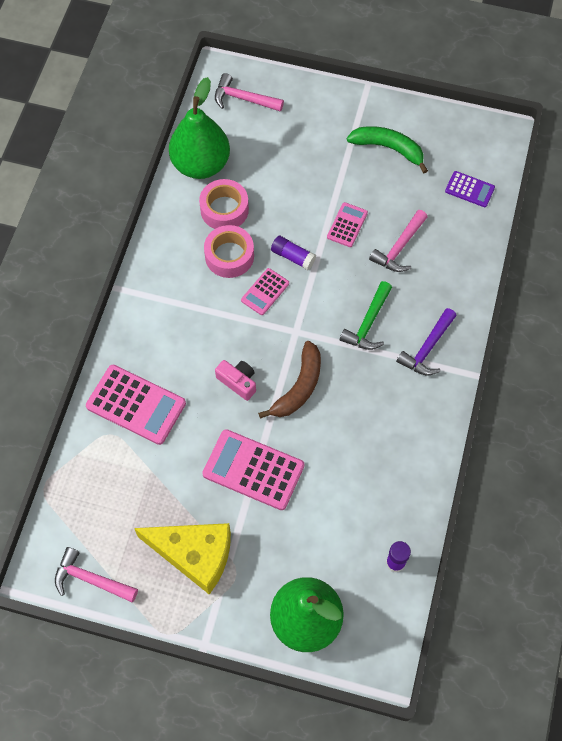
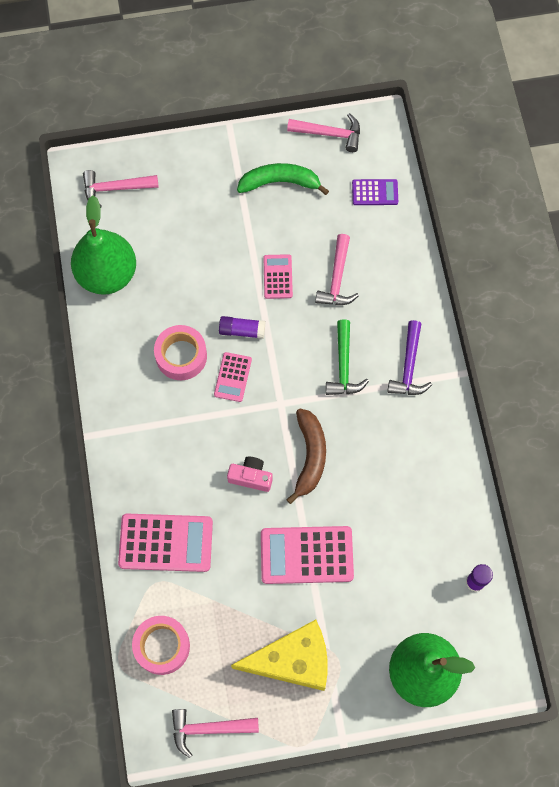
camera: 25 degrees left, 5 degrees up
(224, 209) = (153, 311): pink tape -> pink tape (162, 646)
(453, 126) = (330, 134): none -> pink hammer

